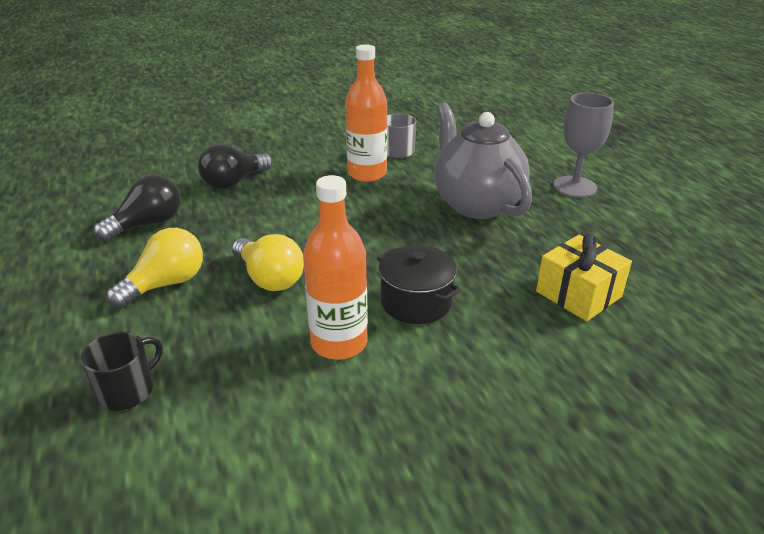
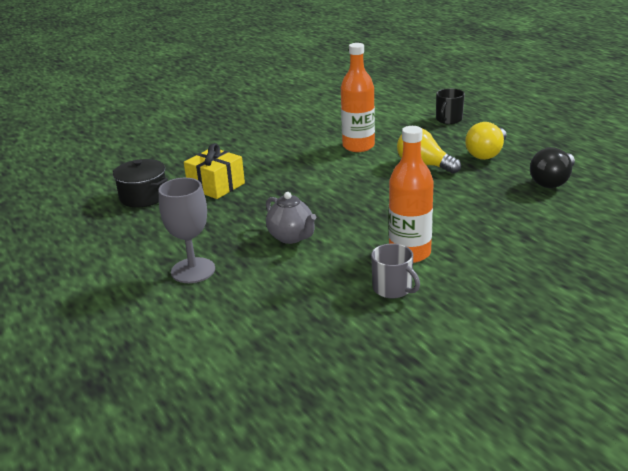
camera: 170 degrees right, 5 degrees down
(234, 182) = (530, 224): black light bulb -> none
(416, 302) = (322, 168): black pot -> black pot (143, 196)
(476, 204) = (291, 237): grey teapot -> grey teapot, size x0.55

